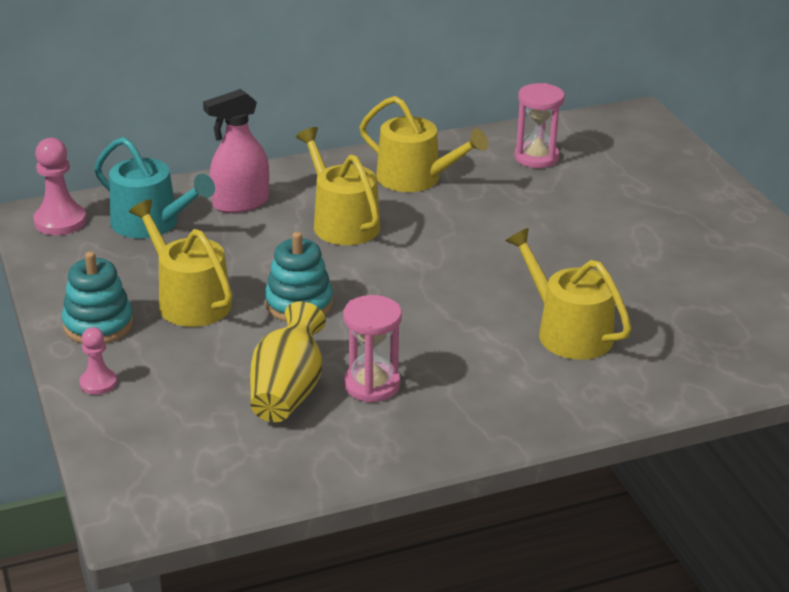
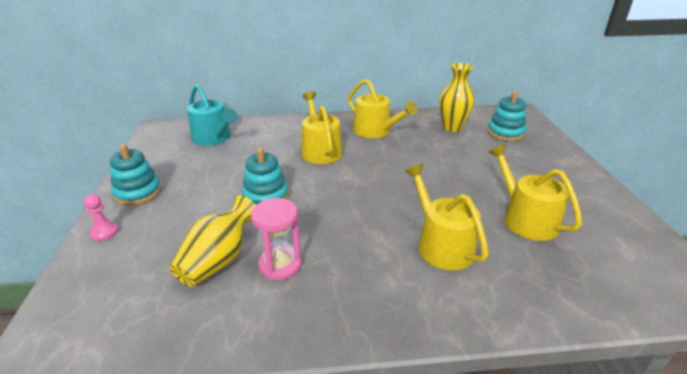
camera: 15 degrees right, 0 degrees up
(60, 221) = (167, 131): pink pawn -> none
(188, 300) = (201, 185): yellow watering can -> yellow watering can (525, 218)
(240, 203) = (269, 133): pink spray bottle -> none
(536, 157) = (452, 127): pink hourglass -> yellow vase
(621, 157) = (505, 133): none -> turquoise stacking toy

